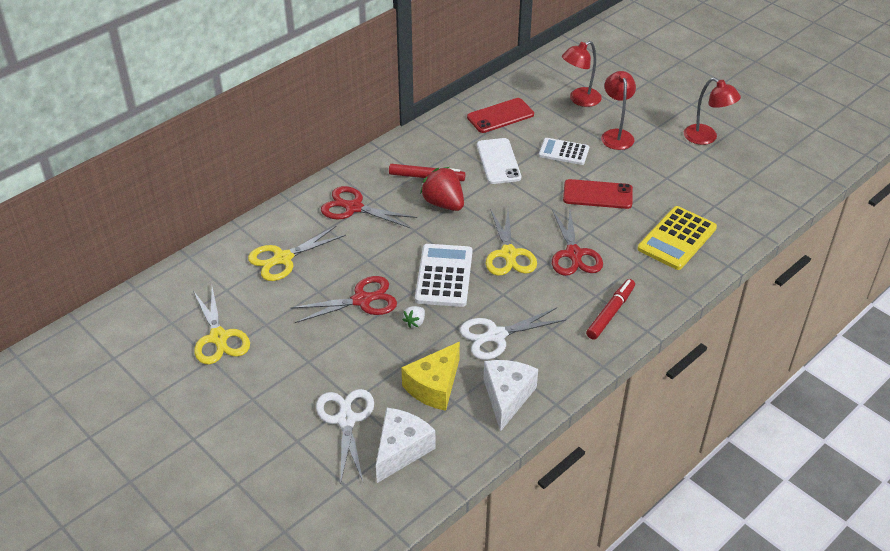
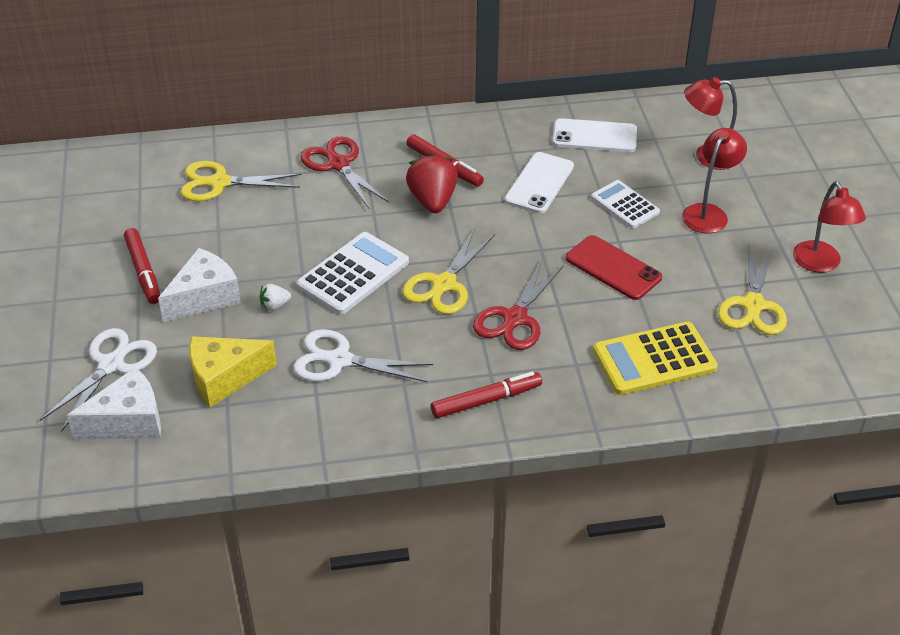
camera: 35 degrees right, 0 degrees up
(219, 337) = (86, 229): yellow scissors -> yellow scissors (753, 305)
(296, 345) = (143, 271): none -> red marker
(361, 300) = (248, 258): red scissors -> none
(500, 116) = (594, 136): red phone -> white phone
(507, 397) = (282, 428): white cheese -> white cheese (204, 297)

